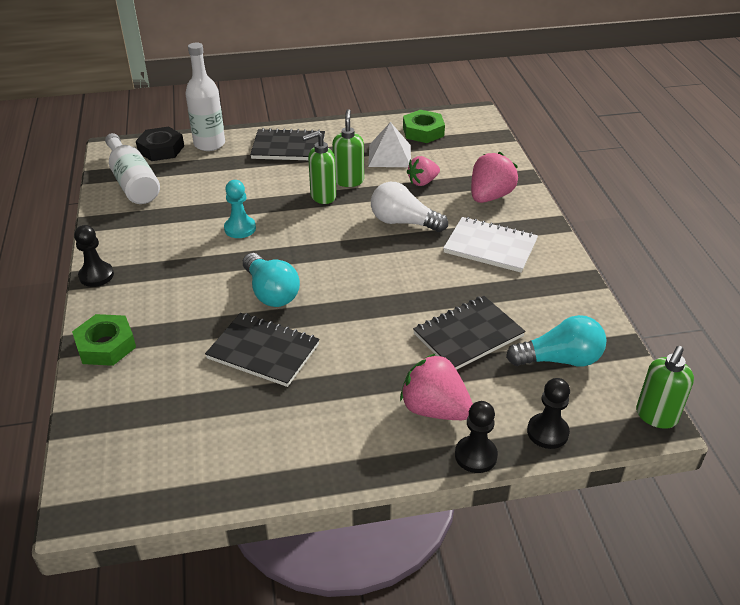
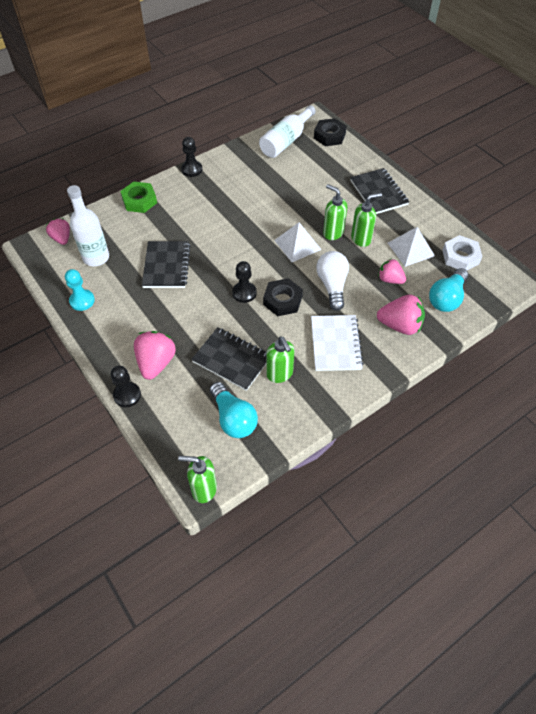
camera: 65 degrees right, 15 degrees up
(102, 460) = (62, 238): none -> pink strawberry
(209, 144) = (352, 154): white bottle -> white bottle (96, 257)
(240, 228) = (271, 208): turquoise pawn -> turquoise pawn (82, 301)
(271, 292) = (219, 248): turquoise light bulb -> turquoise light bulb (446, 298)
(319, 227) = (297, 244): none -> white pyramid
(400, 265) = (282, 300): none -> black nut
(423, 131) = (460, 257): green nut -> white nut
(511, 301) = (280, 374): none -> green soap dispenser
(547, 432) = (162, 428): black pawn -> black pawn (244, 293)

